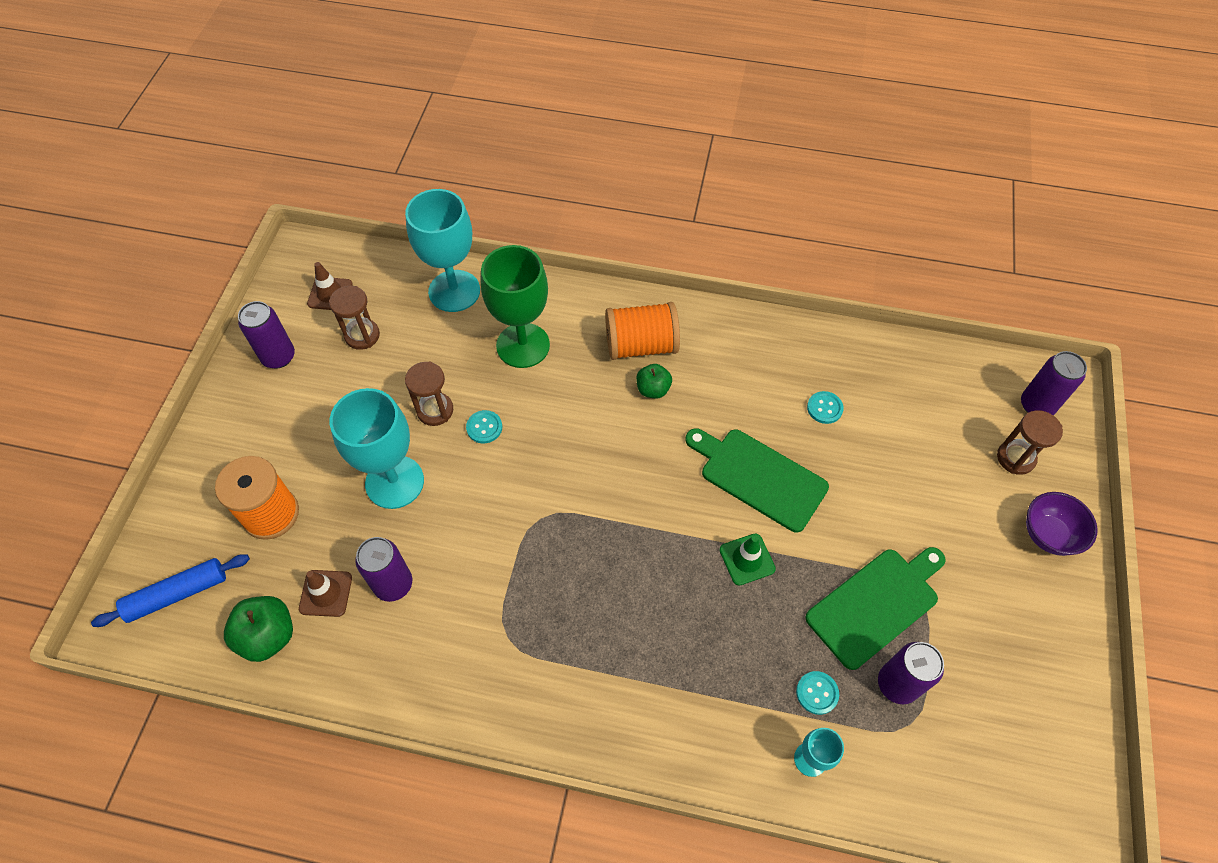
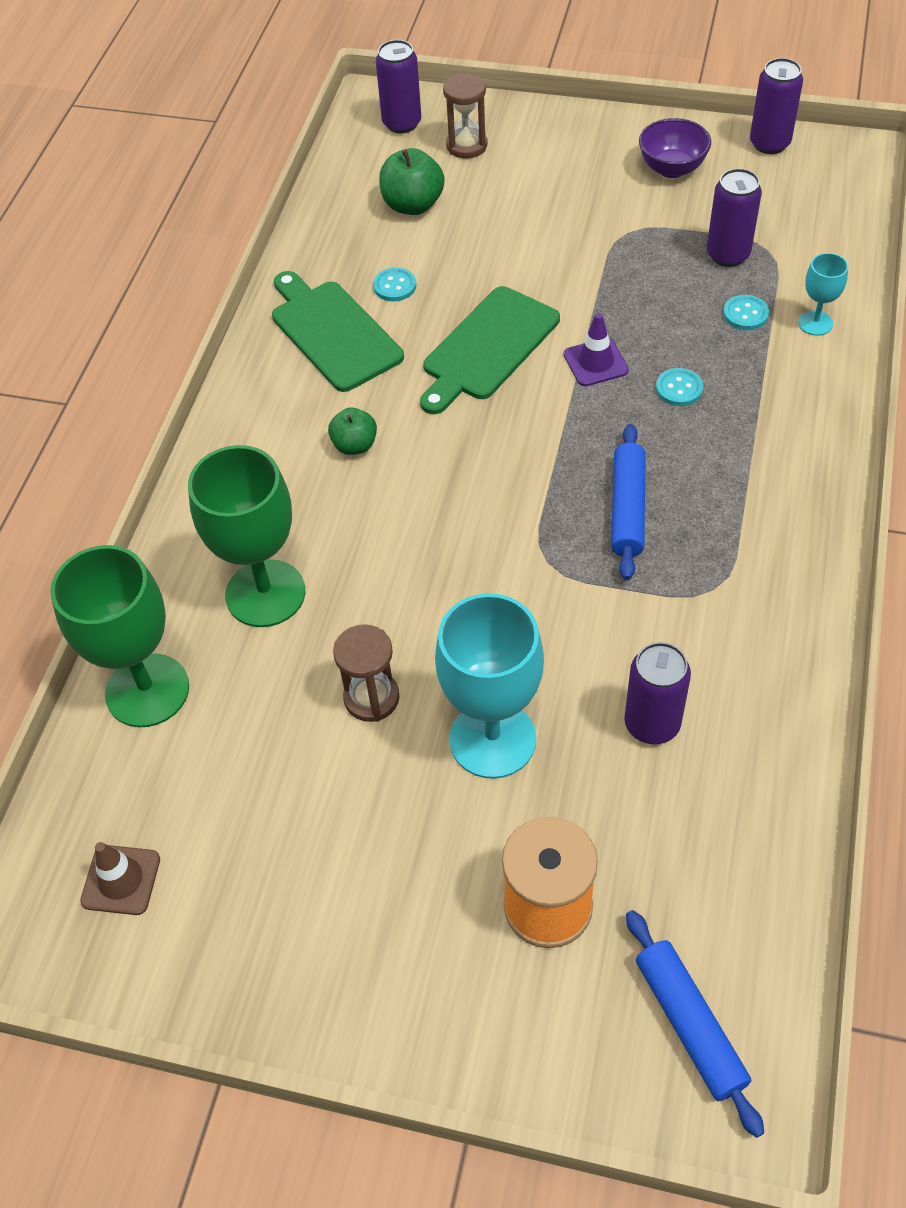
camera: 85 degrees left, 5 degrees down
(268, 636) = (742, 876): green apple -> green apple (413, 205)
(278, 357) = (247, 945): purple can -> purple can (769, 143)
(326, 593) = (671, 808): brown traffic cone -> none
(362, 335) = (218, 817): brown hourglass -> none
(454, 291) = (147, 690): turquoise goblet -> green goblet
(484, 427) = (404, 633): turquoise button -> turquoise button (679, 388)
(588, 577) = (627, 509): none -> blue rolling pin
(641, 345) = (282, 457): orange spool -> none
(747, 559) = (595, 362): green traffic cone -> purple traffic cone
(876, 604) = (642, 263): green cutting board -> green cutting board (333, 332)
(1048, 535) = (556, 135): purple bowl -> purple bowl (672, 168)

